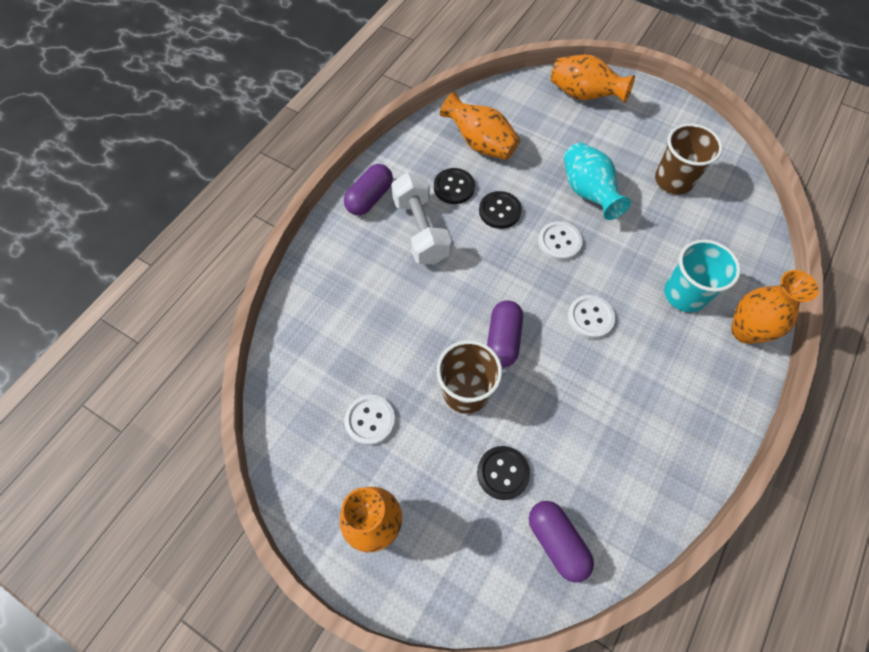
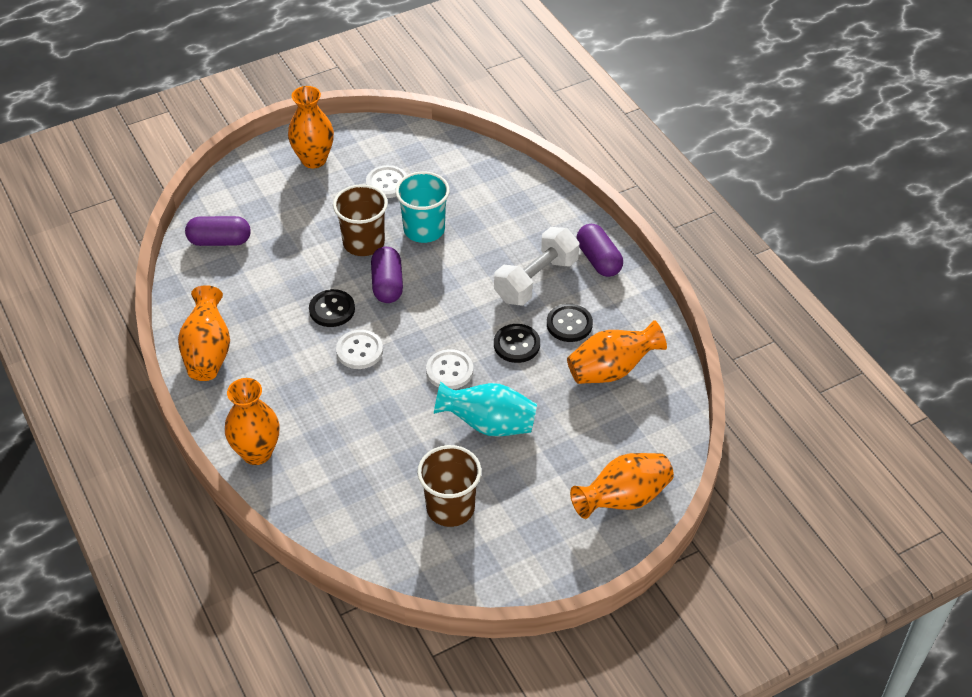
camera: 120 degrees right, 15 degrees down
(421, 230) = (536, 280): white dumbbell -> white dumbbell turned 60 degrees counterclockwise
(503, 339) = (387, 284): purple capsule -> purple capsule turned 45 degrees clockwise
(503, 473) = (287, 235): black button -> black button (332, 309)
(684, 294) = (325, 432): turquoise cup -> turquoise cup (424, 229)
(691, 445) = (208, 352): none -> orange vase

